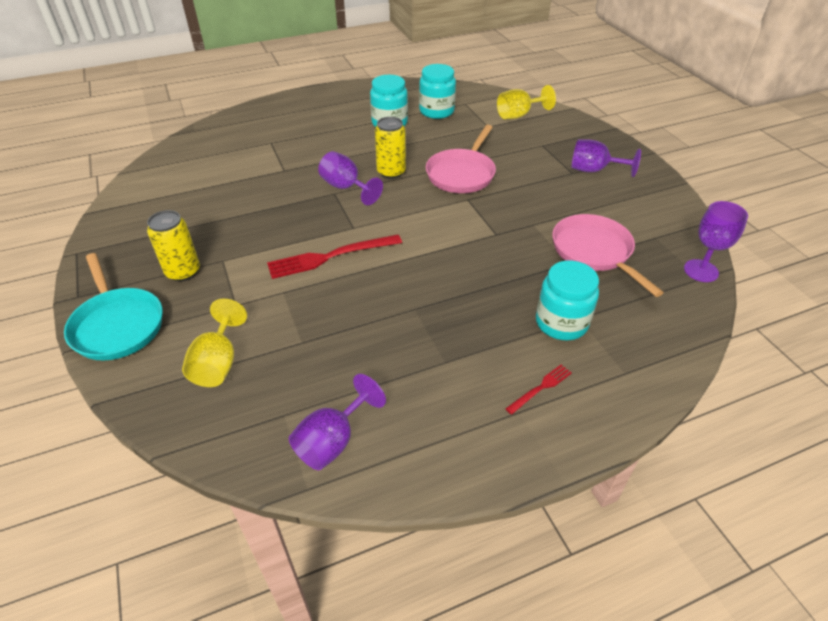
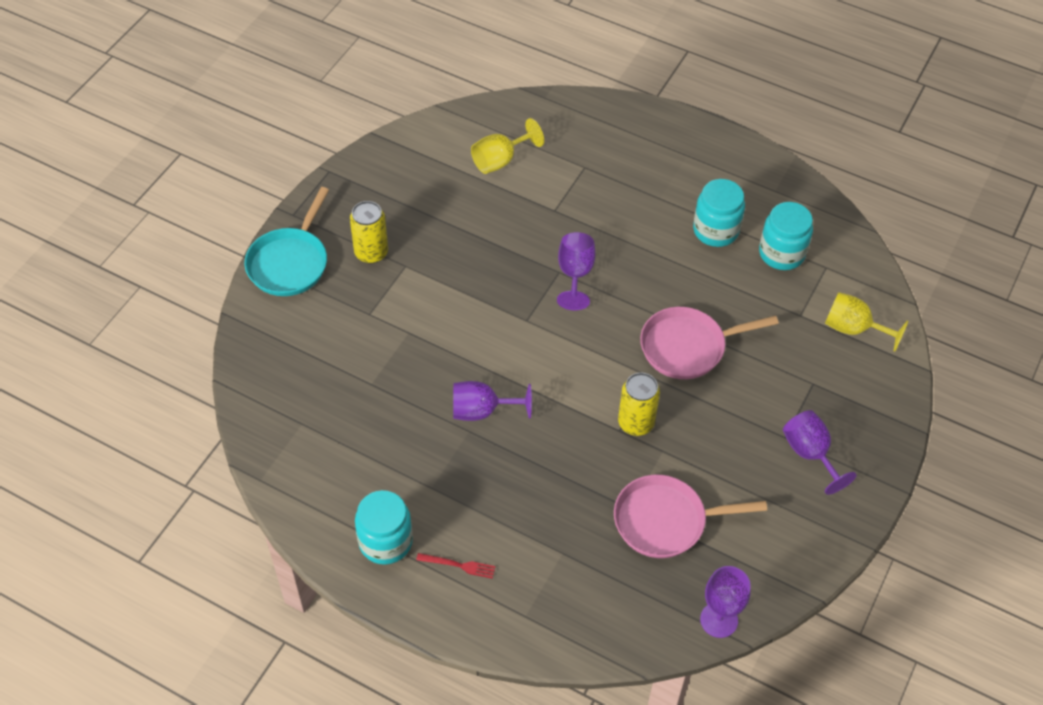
camera: 50 degrees right, 10 degrees up
(218, 363) = (310, 350): yellow goblet -> yellow goblet (500, 160)
(331, 256) = (476, 332): red fork -> none
(332, 441) = (305, 467): purple goblet -> purple goblet (481, 411)
(391, 172) = (633, 290): yellow can -> yellow can (636, 423)
(561, 323) = (545, 542): turquoise jar -> turquoise jar (385, 541)
(594, 252) = (666, 521): pink pan -> pink pan turned 120 degrees counterclockwise

